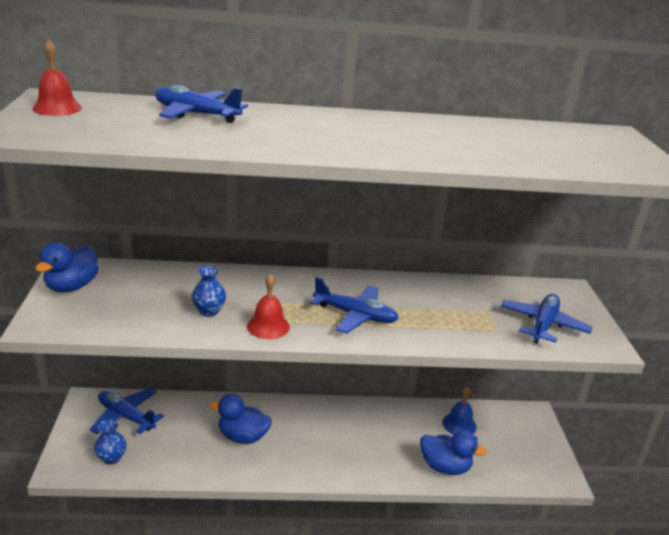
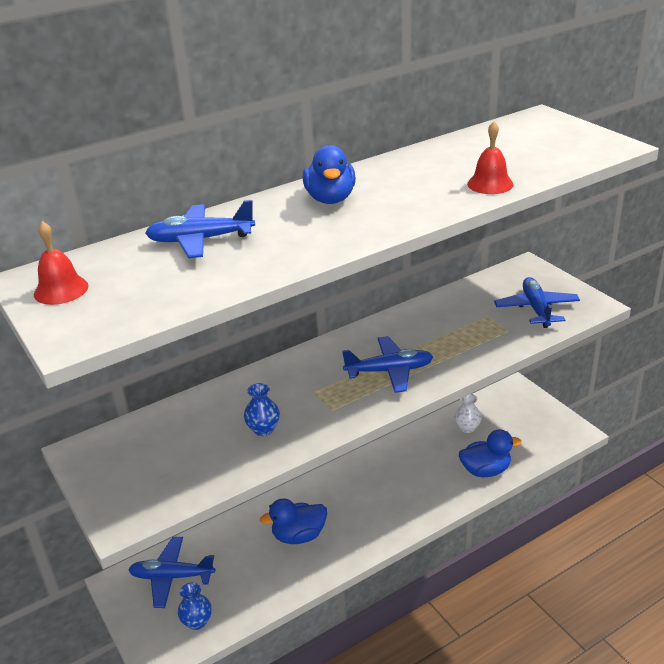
camera: 25 degrees left, 5 degrees up
(71, 286) = (104, 470): blue duck -> blue duck (330, 199)
(268, 326) = (330, 417): red bell -> red bell (490, 184)
(459, 424) = (467, 428): blue bell -> white vase

